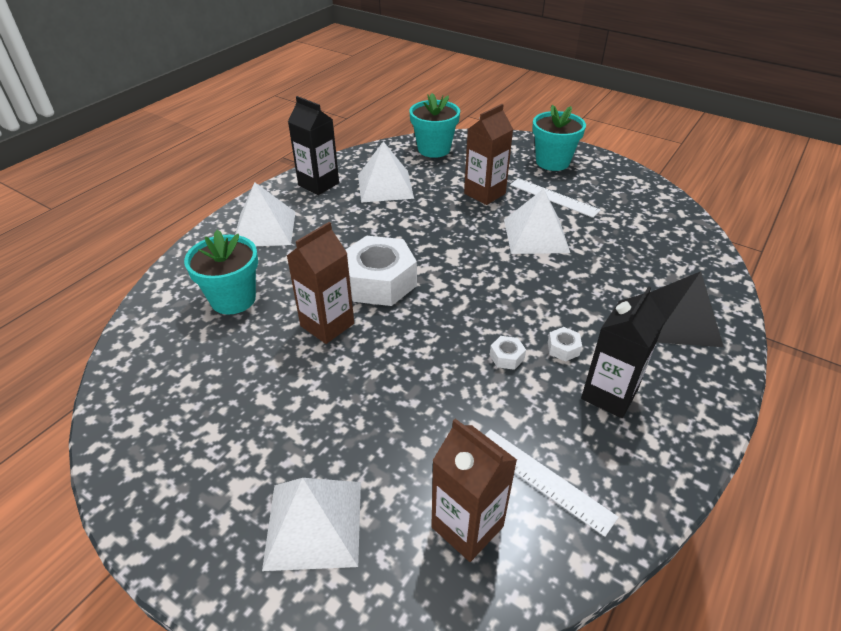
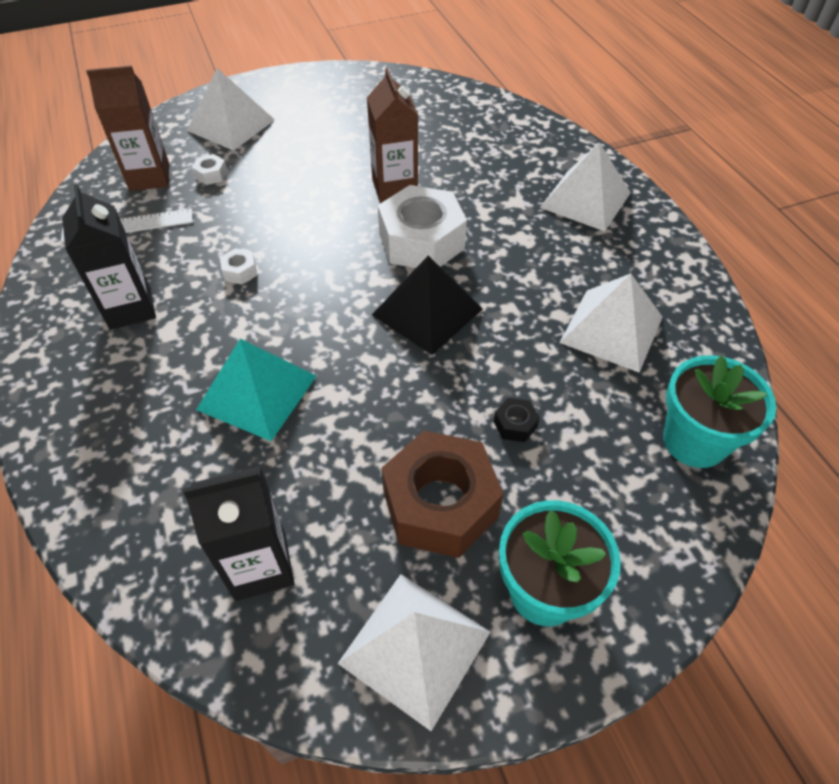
camera: 125 degrees right, 10 degrees up
(233, 299) = (482, 151): turquoise flower pot -> none
(318, 184) = (659, 271): black carton -> black carton (260, 566)
(484, 193) = (515, 424): brown carton -> black nut
(536, 235) = (375, 415): white pyramid -> white pyramid (414, 647)
(554, 197) = (440, 504): white ruler -> brown nut
(563, 348) = (204, 314): white nut -> white nut (211, 175)
(580, 285) = (257, 392): none -> turquoise pyramid
(680, 320) = (119, 438): black pyramid -> black pyramid (427, 312)

